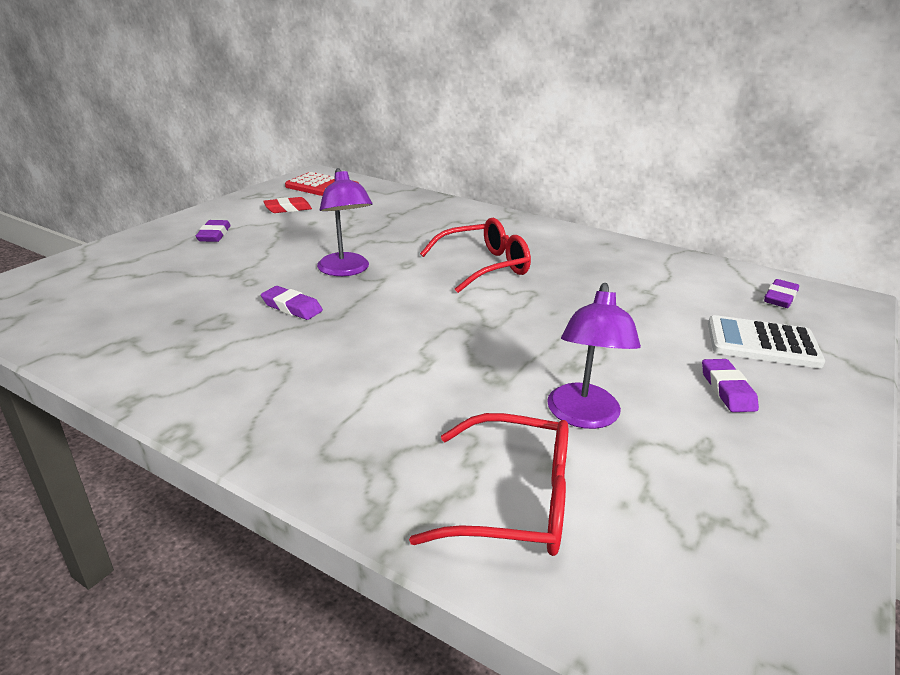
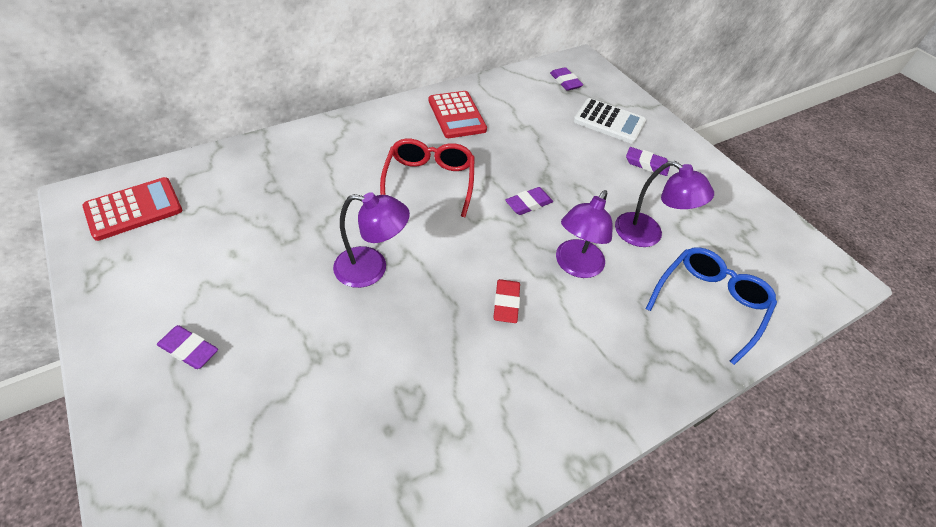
camera: 65 degrees left, 20 degrees up
(288, 209) = (173, 260): red eraser -> red eraser (506, 303)
(292, 307) = (418, 332): purple eraser -> purple eraser (528, 204)
(462, 372) = (575, 266): none -> purple lamp
(515, 501) = (709, 303): red glasses -> blue glasses
(599, 255) = (456, 115): none -> red calculator
(762, 343) = (609, 122): white calculator -> white calculator turned 105 degrees counterclockwise

